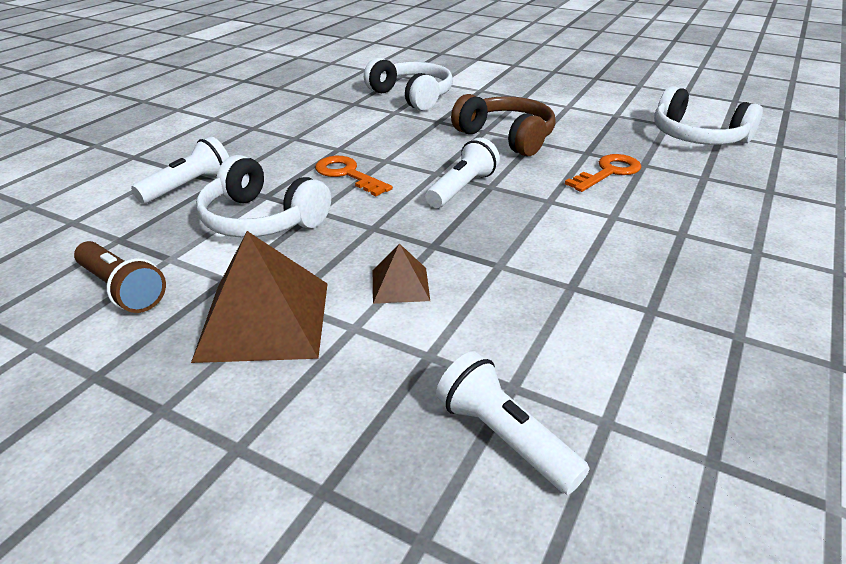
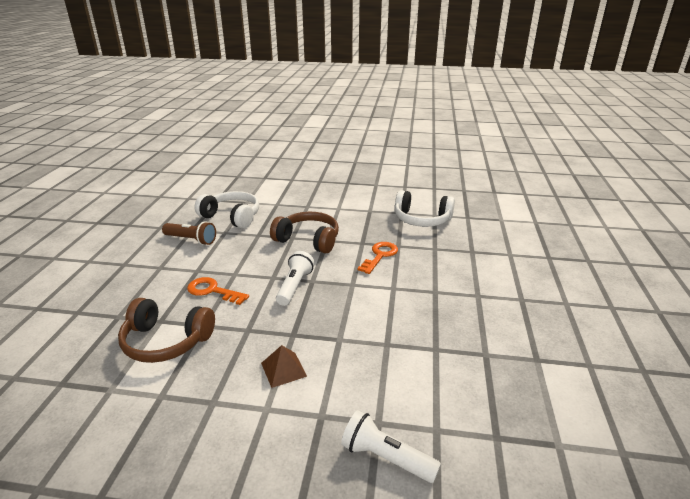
camera: 20 degrees left, 5 degrees down
(122, 289) = (85, 424): brown flashlight -> brown flashlight (191, 240)
(188, 186) = (96, 325): white flashlight -> none
(261, 220) = (166, 341): white headphones -> brown headphones
(264, 320) = (203, 420): brown pyramid -> none

